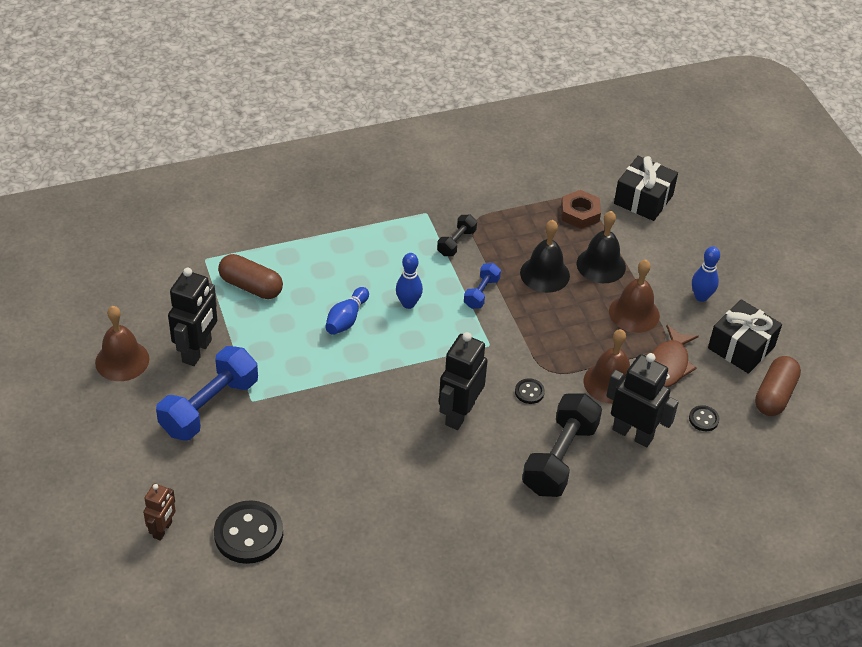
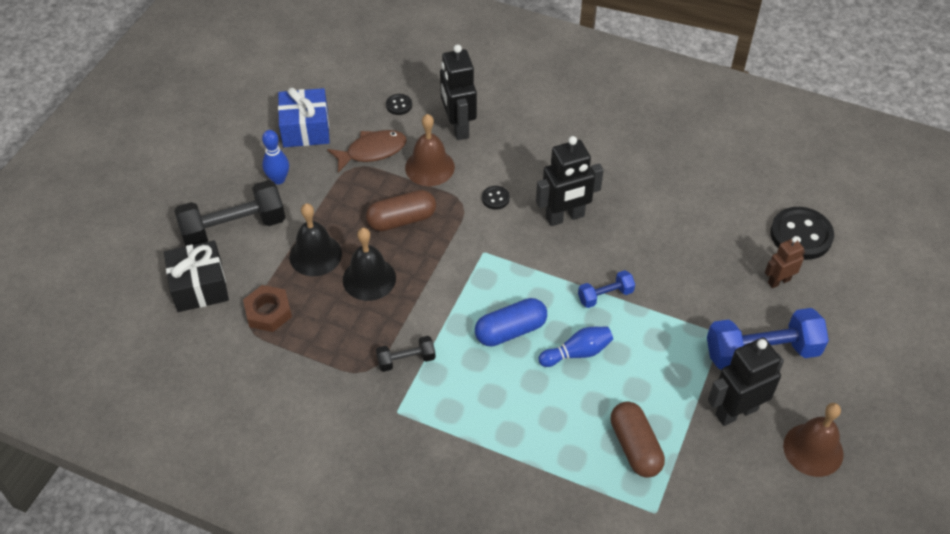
camera: 135 degrees left, 5 degrees up
(163, 530) = (866, 278): brown robot -> brown robot (779, 281)
(408, 303) = (510, 331): blue bowling pin -> blue capsule
(481, 293) = (439, 298): blue dumbbell -> blue dumbbell (605, 295)
(560, 458) = (527, 144): black dumbbell -> black dumbbell (234, 228)
(634, 313) = (344, 201): brown bell -> none
(741, 347) = (305, 129): black gift -> blue gift
(774, 395) = (331, 88): brown capsule -> brown capsule (402, 220)

